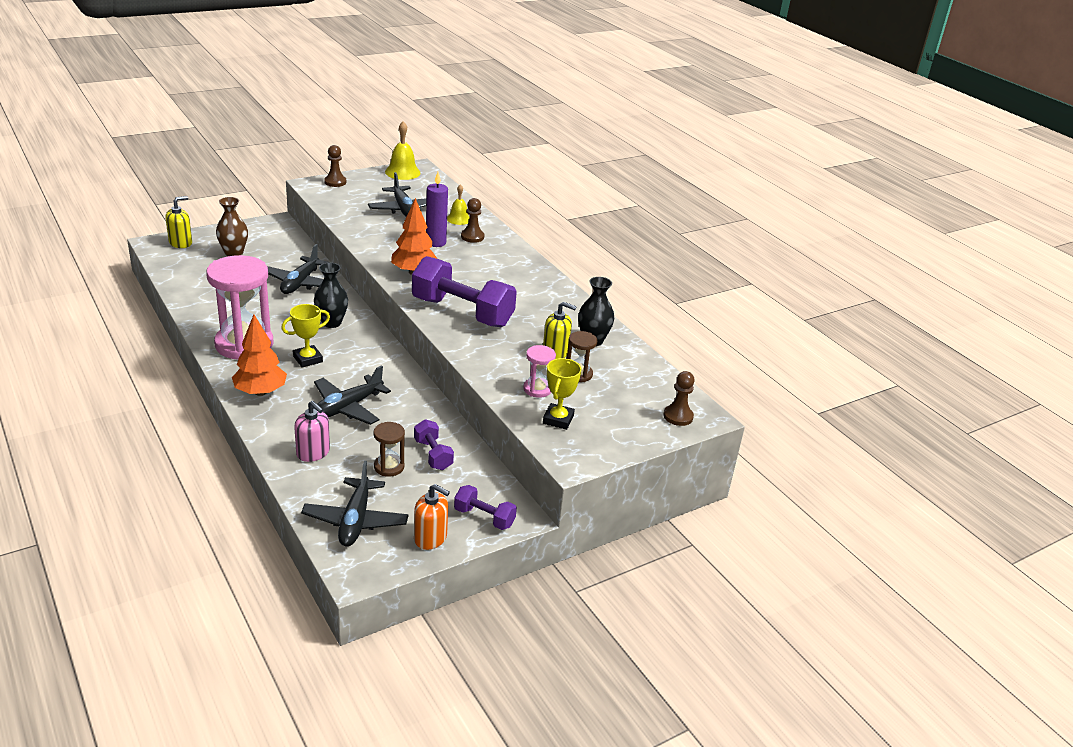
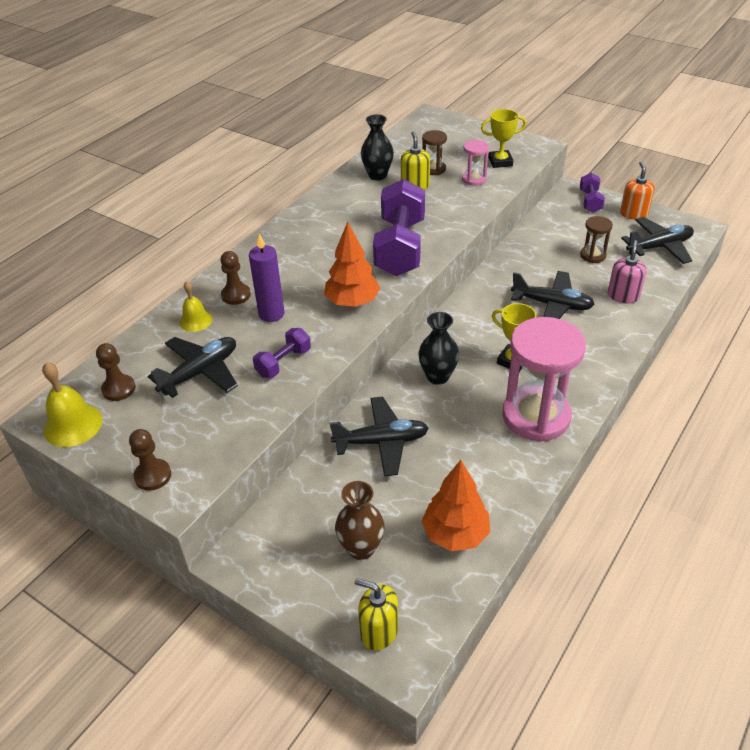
camera: 110 degrees left, 10 degrees up
(260, 392) = (590, 363): orange tree -> orange tree (455, 534)
(433, 455) = (556, 242): purple dumbbell -> purple dumbbell (283, 363)
(678, 416) = (441, 124): brown pawn -> brown pawn (119, 389)

